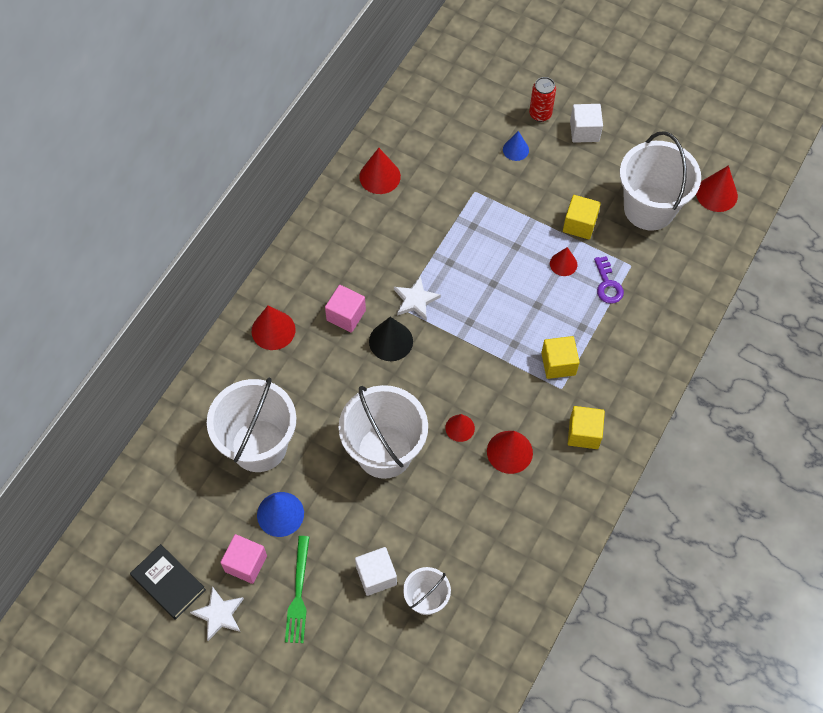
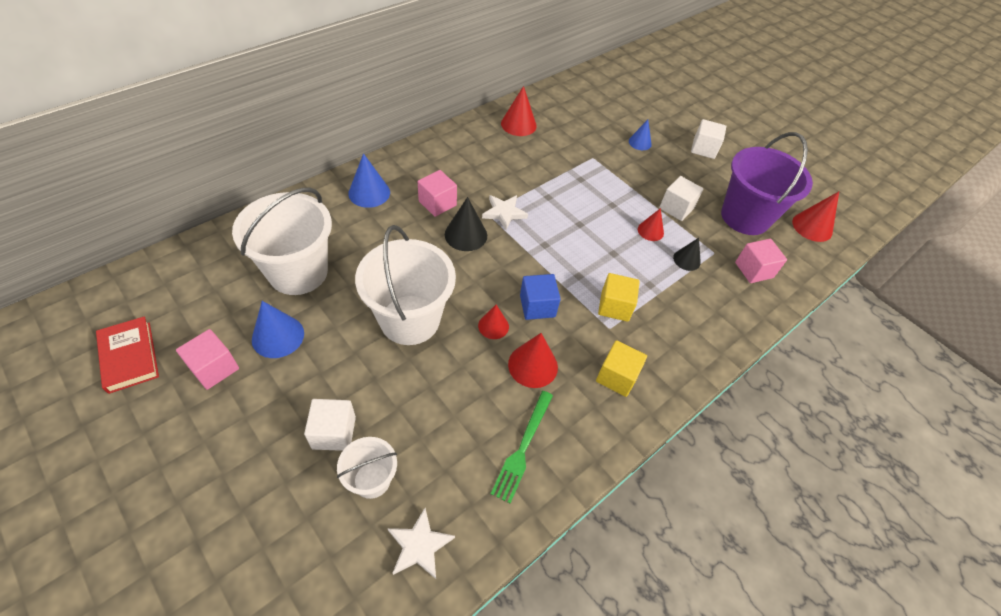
camera: 15 degrees right, 10 degrees down
(168, 583) = (129, 357): black book -> red book
(219, 614) = (153, 406): white star -> white star (419, 545)
(273, 330) = (369, 193): red cone -> blue cone
(298, 593) = (245, 418): green fork -> green fork (522, 448)
(490, 392) = (537, 306): none -> blue cube
(540, 114) = (670, 127): red can -> none
(579, 224) = (676, 208): yellow cube -> white cube
(607, 284) = (686, 260): purple key -> black cone
(649, 208) = (745, 217): white bucket -> purple bucket
(672, 271) = (753, 270): none -> pink cube

